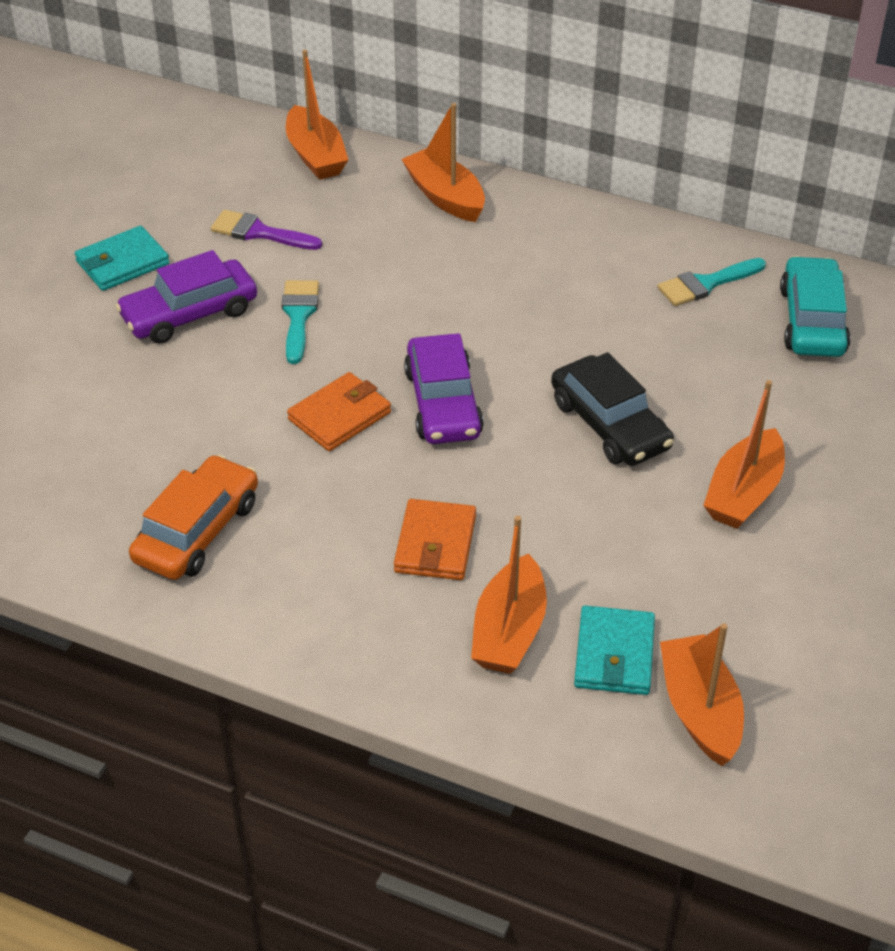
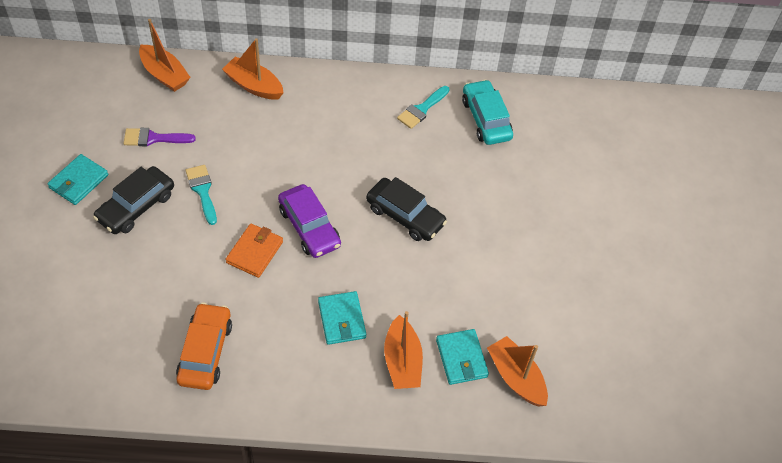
camera: 25 degrees left, 10 degrees up
(189, 313) = (136, 206): purple car -> black car
(435, 544) = (342, 319): orange wallet -> turquoise wallet
(743, 493) = (490, 239): orange boat -> none

